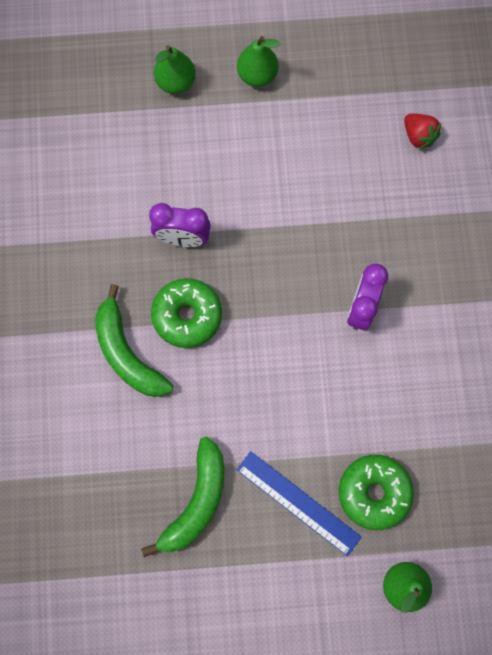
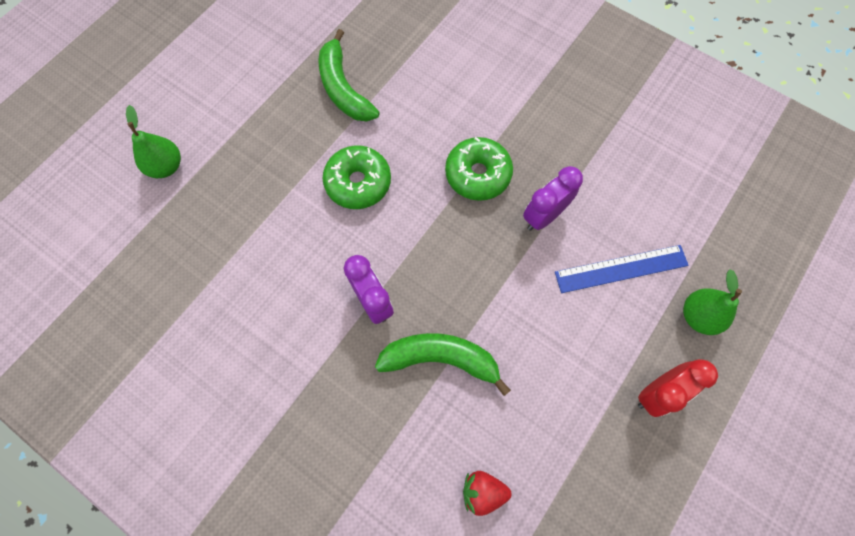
camera: 130 degrees right, 5 degrees down
(127, 352) = (484, 118): green banana -> green banana (441, 359)
(257, 75) = (657, 392): green pear -> red clock
(298, 502) = (281, 146): blue ruler -> blue ruler (621, 269)
(374, 492) = (239, 197): green donut -> green donut (358, 183)

